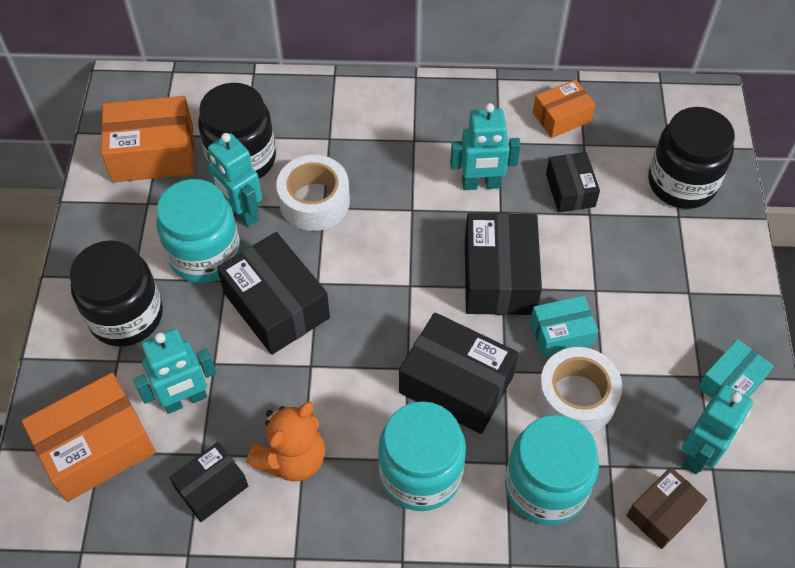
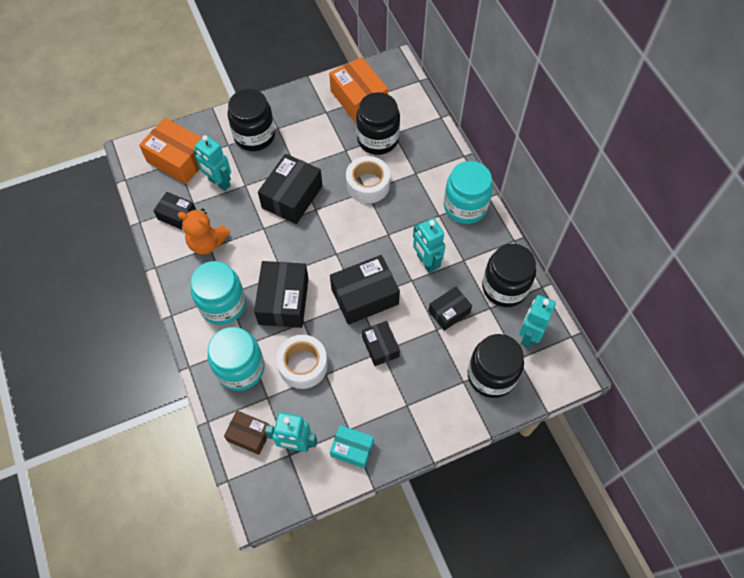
camera: 65 degrees right, 5 degrees up
(205, 255) = (307, 151): turquoise jar -> turquoise jar (465, 206)
(241, 212) = (342, 155): turquoise robot -> turquoise robot (528, 335)
(561, 117) = (504, 287): orange box -> black jar
(561, 333) = (342, 343): turquoise box -> none
(588, 289) = (380, 347): none -> black box

